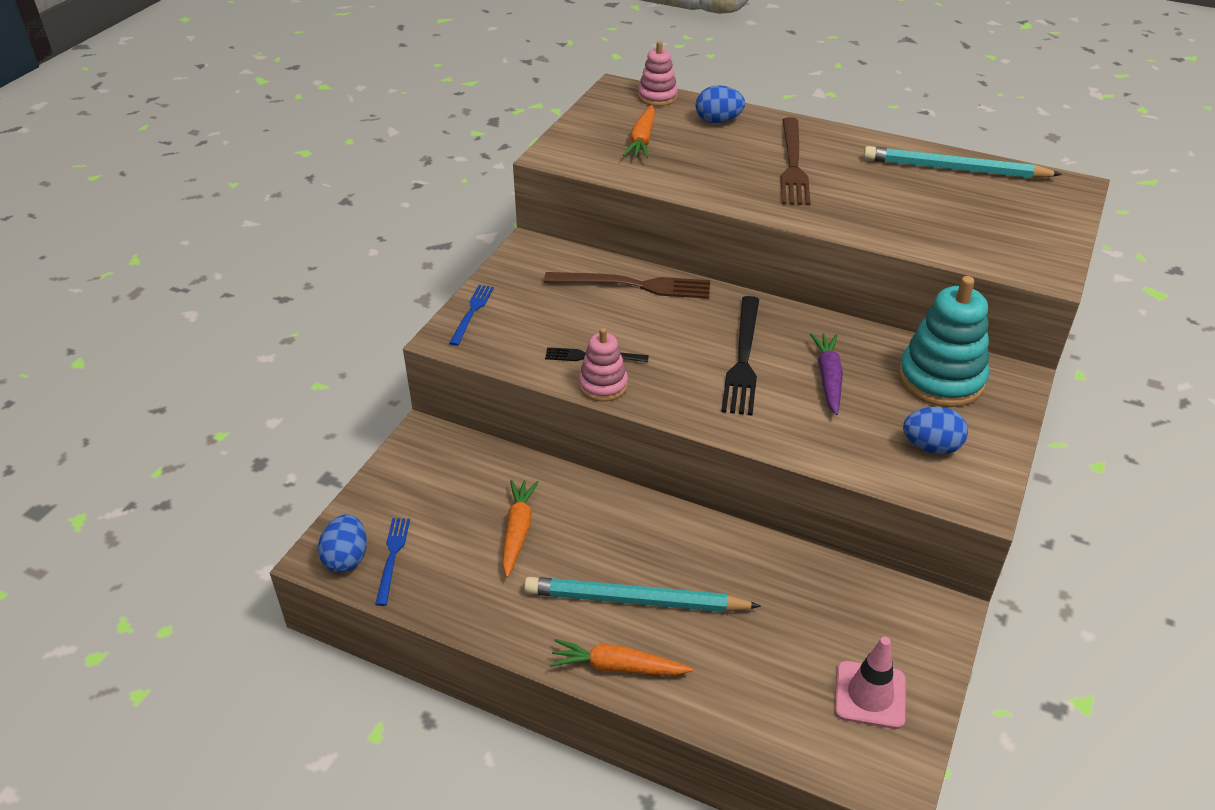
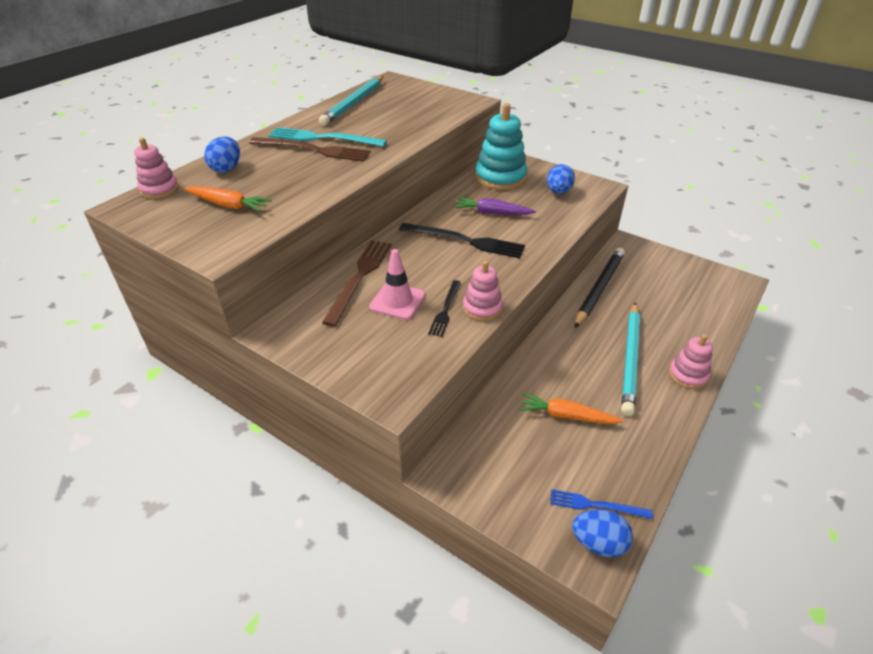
camera: 80 degrees left, 0 degrees up
(472, 312) = (360, 378): blue fork -> none
(617, 667) = (688, 375): orange carrot -> pink stacking toy
(792, 569) = (599, 288): none -> black pencil
(828, 165) = (322, 138): none -> turquoise fork
(870, 695) = (687, 278): pink traffic cone -> pink traffic cone (397, 301)

